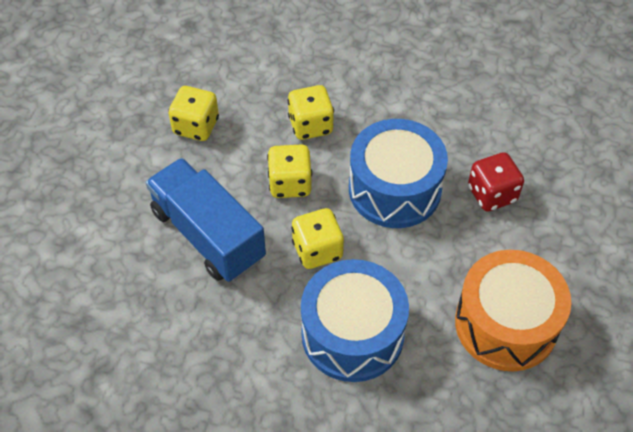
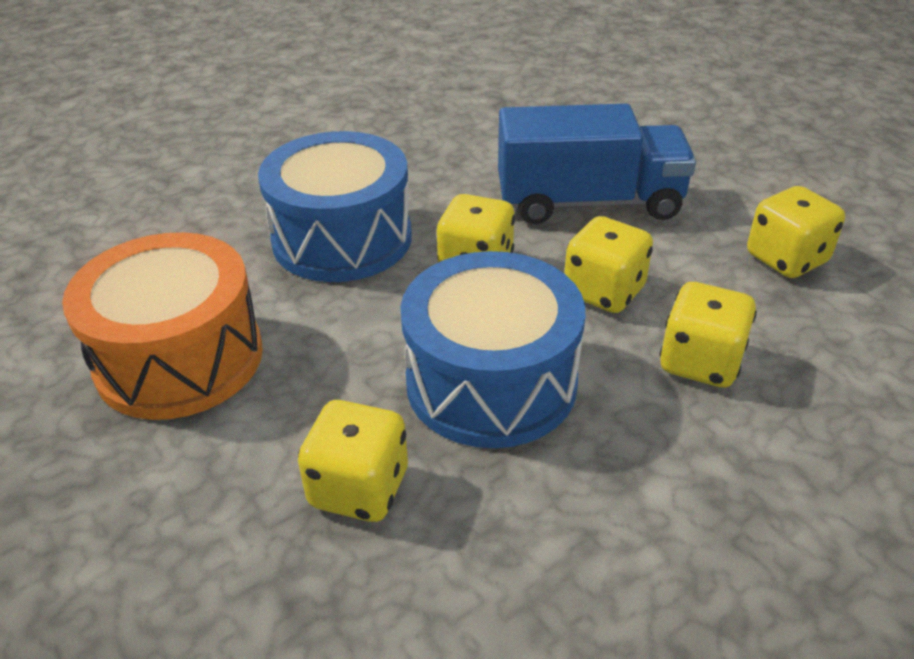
camera: 130 degrees right, 15 degrees down
(492, 194) = (359, 488): red dice -> yellow dice

